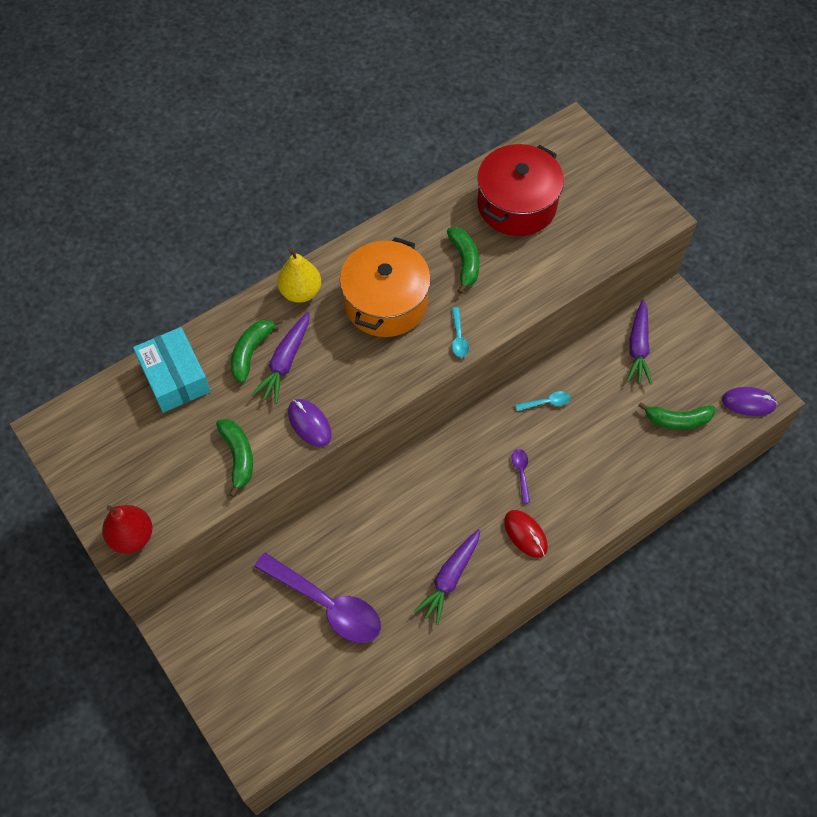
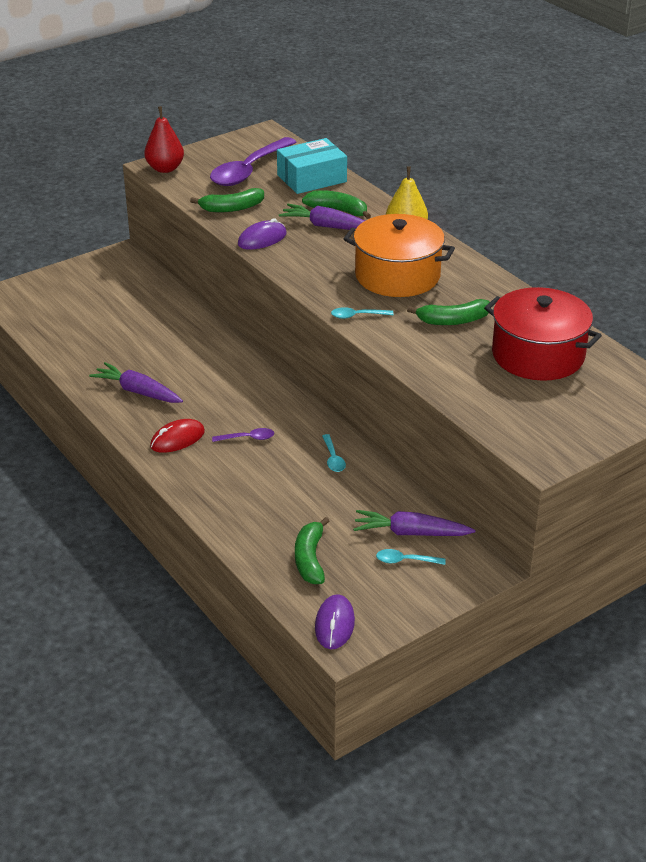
camera: 90 degrees right, 25 degrees down
(327, 604) = (125, 325): purple spoon -> purple spoon (249, 170)
(671, 352) = (405, 561): none -> turquoise spoon

